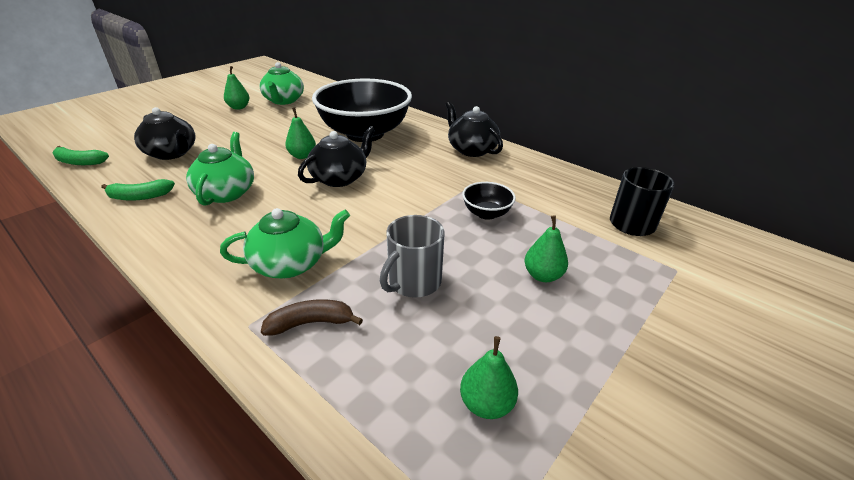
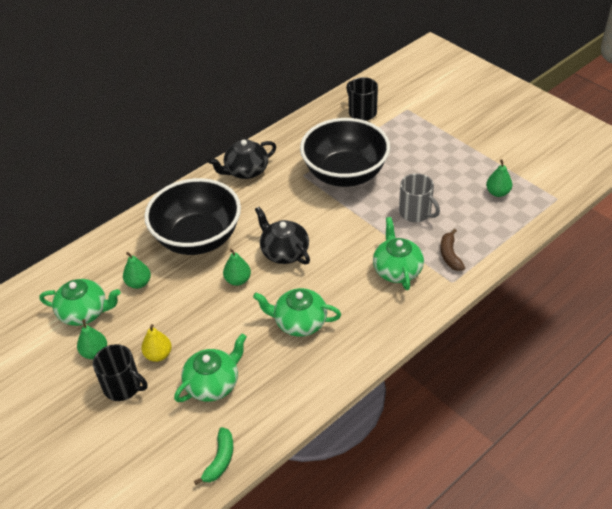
camera: 80 degrees left, 10 degrees up
(140, 197) = (299, 382): green banana -> none
(172, 153) = (213, 384): black teapot -> green teapot
(196, 119) = (123, 386): none -> black mug
(222, 129) = (158, 355): none -> yellow pear
(486, 213) = (345, 174): black bowl -> black bowl, size x2.40
(542, 275) = (411, 160): green pear -> green pear (139, 283)

